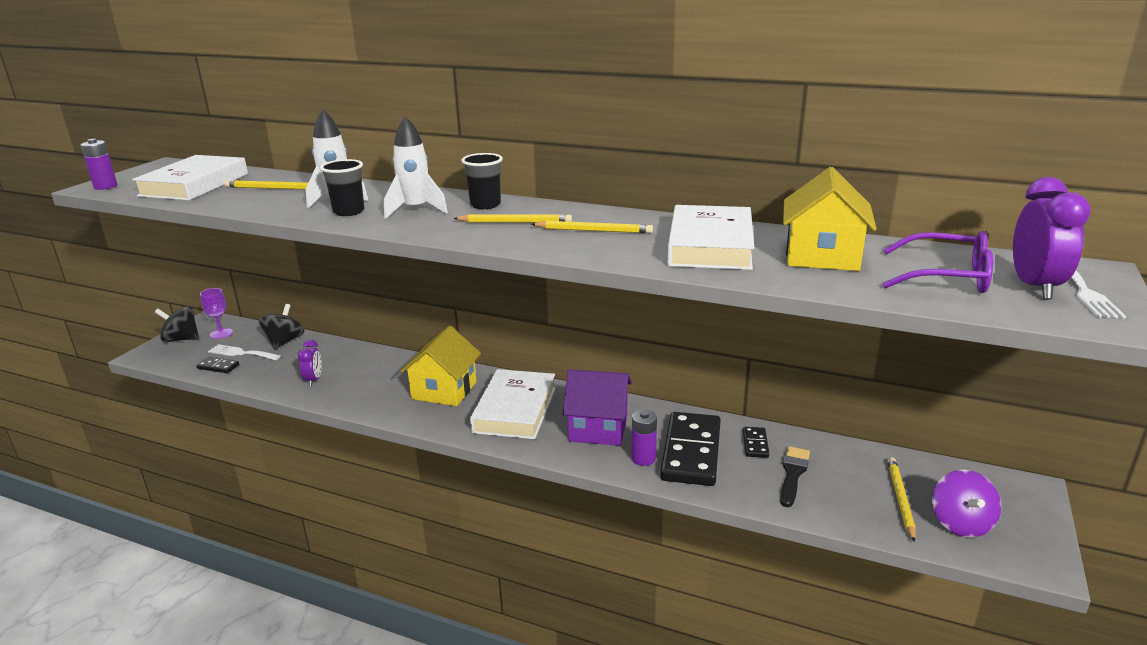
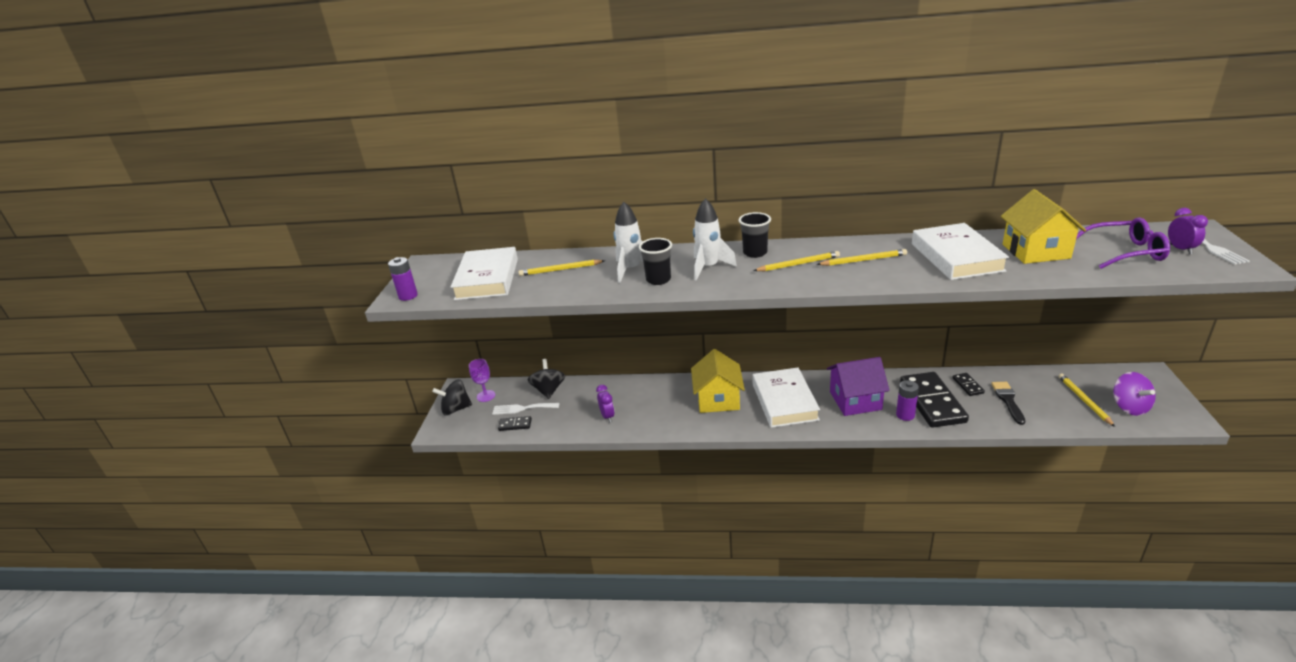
camera: 15 degrees left, 5 degrees up
(1034, 287) = (1180, 249): purple clock -> purple clock, size x0.60

